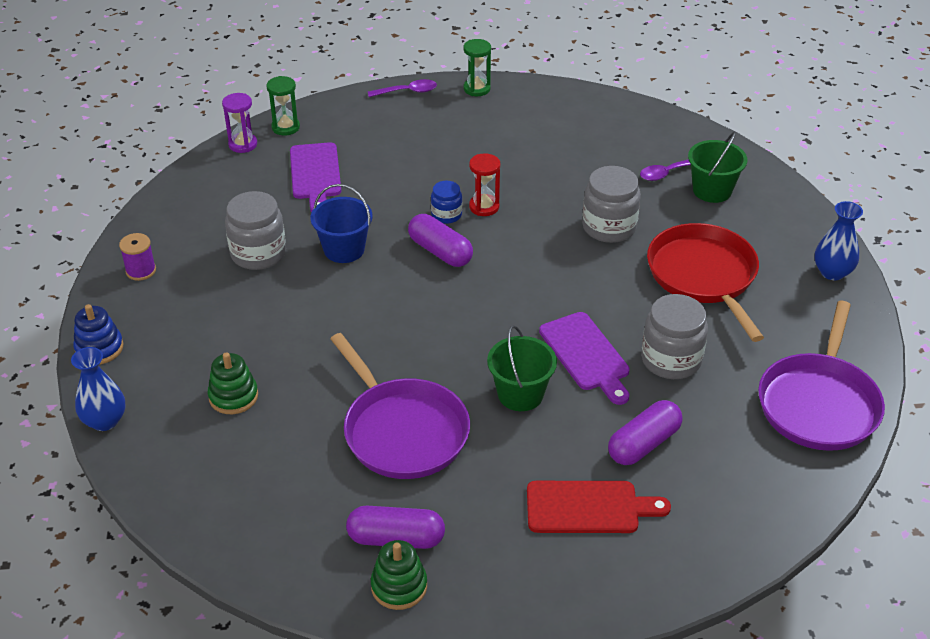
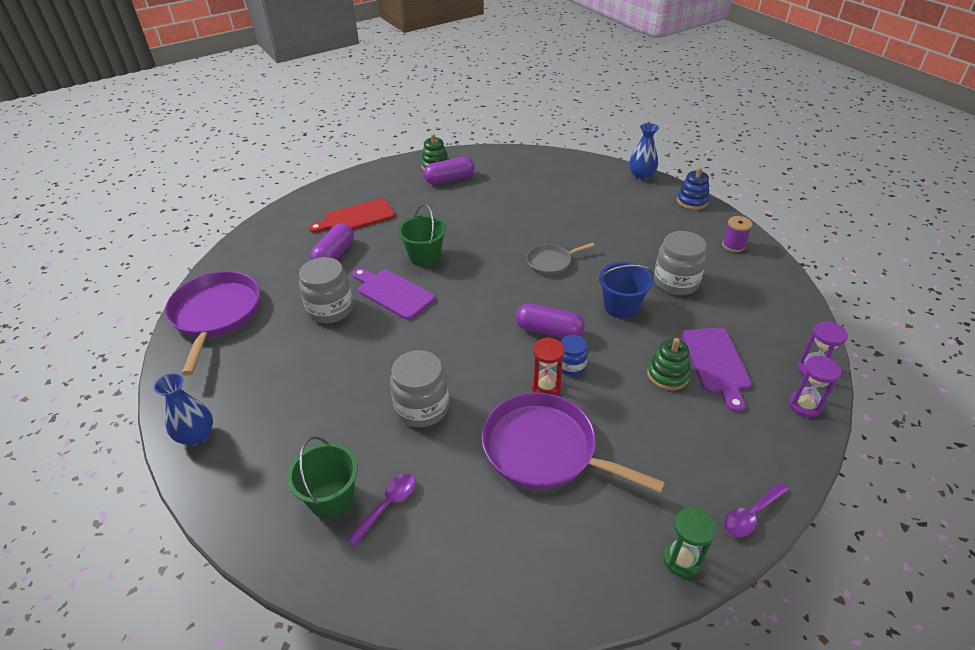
camera: 155 degrees right, 0 degrees up
(233, 396) = (590, 204): green stacking toy -> green stacking toy (667, 375)
(285, 127) = (804, 405): green hourglass -> purple hourglass
(315, 174) = (716, 363): purple cutting board -> purple cutting board turned 150 degrees counterclockwise
(369, 327) = (551, 262): none -> grey pan
(402, 431) = (482, 218): purple pan -> purple pan (545, 449)
(704, 276) = (319, 387): red pan -> none

